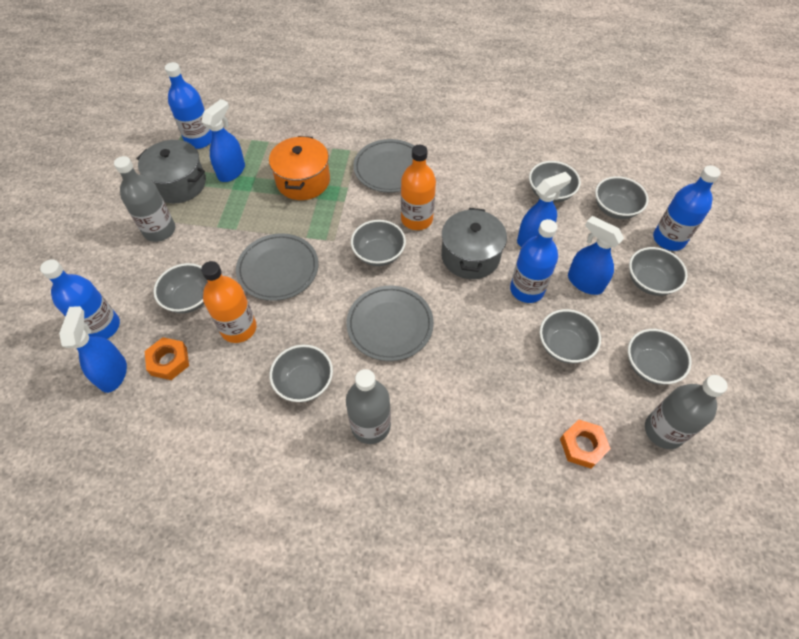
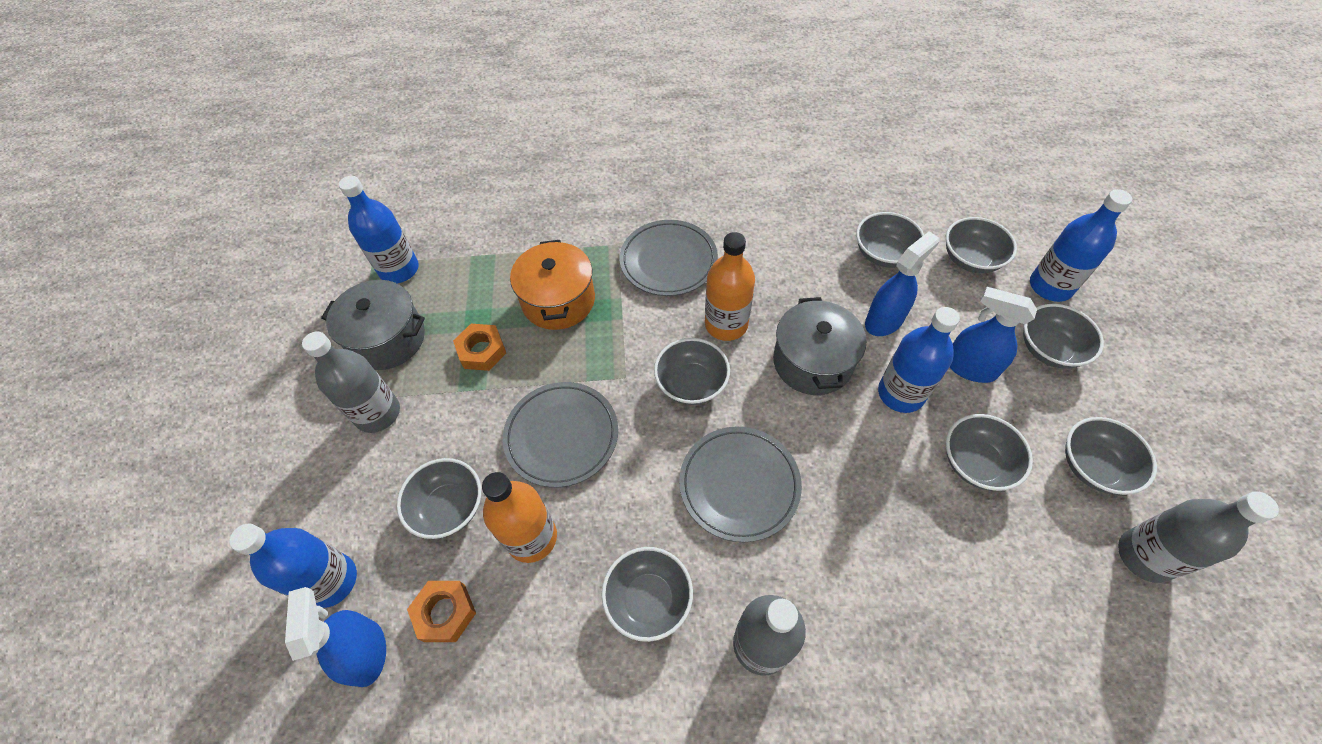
camera: 10 degrees left, 0 degrees up
(232, 171) = (456, 306): blue spray bottle -> none
(582, 446) = (1051, 604): orange nut -> orange nut (482, 351)

